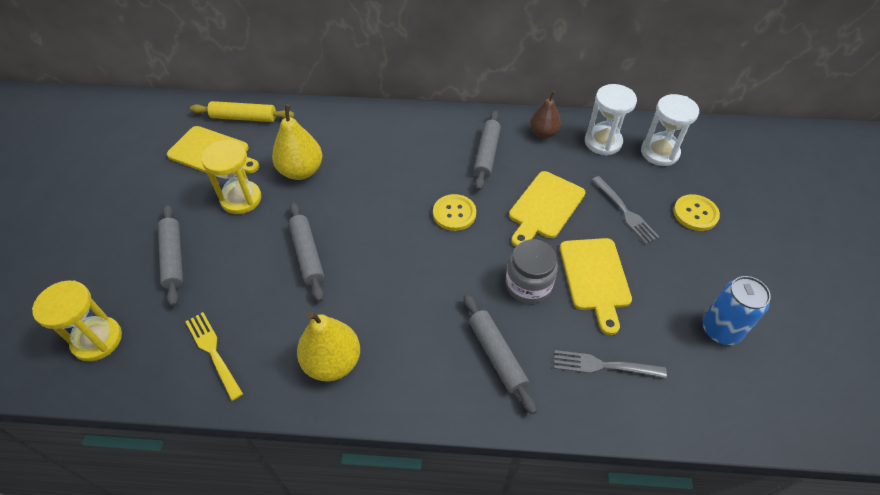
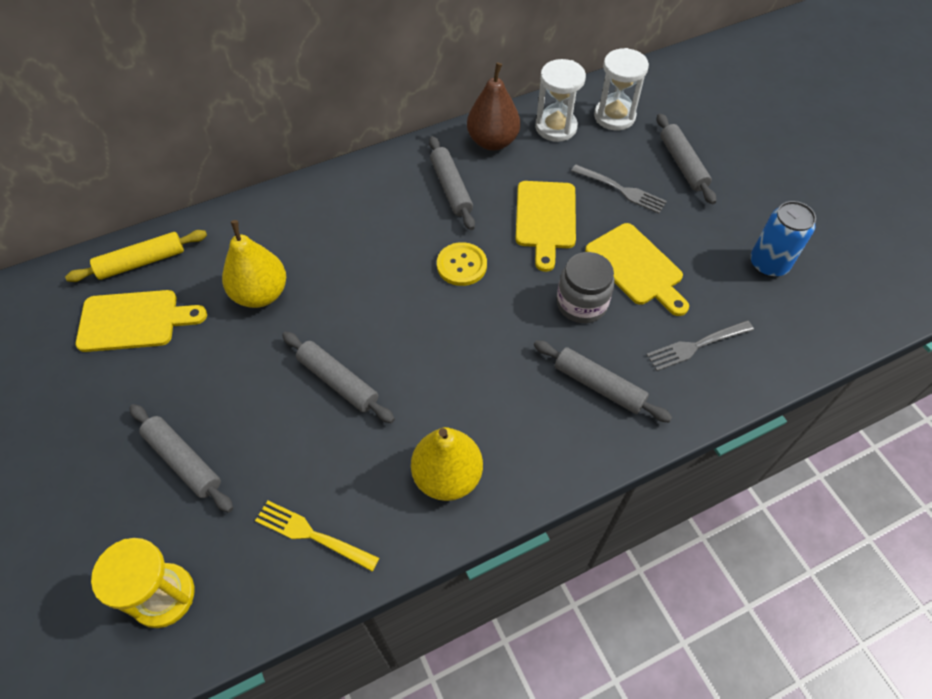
camera: 30 degrees left, 5 degrees up
(241, 199) = (213, 357): yellow hourglass -> none
(543, 133) = (492, 141): brown pear -> brown pear, size x1.51
(695, 213) = (682, 164): yellow button -> grey rolling pin

